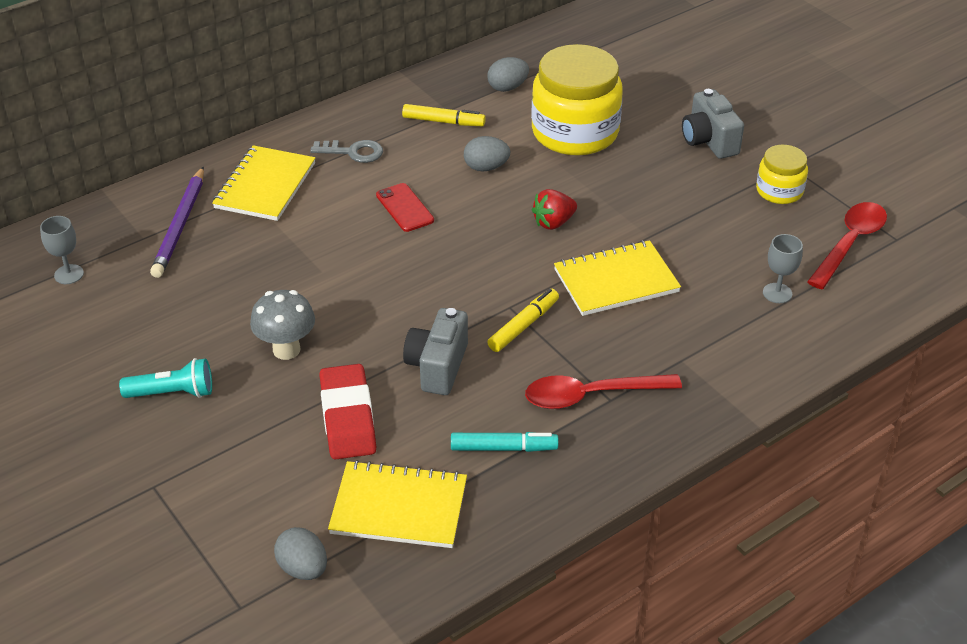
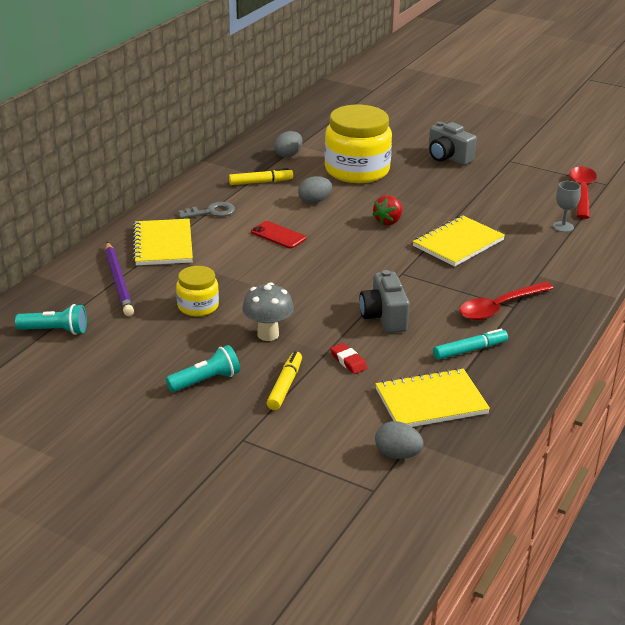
camera: 25 degrees left, 10 degrees down
(69, 274) = (55, 331): grey goblet -> turquoise flashlight
(348, 417) = (348, 361): red eraser -> red eraser, size x0.50
(523, 326) = (420, 281): yellow marker -> yellow marker (285, 386)
(779, 191) = (515, 174): yellow jar -> yellow jar (198, 306)

